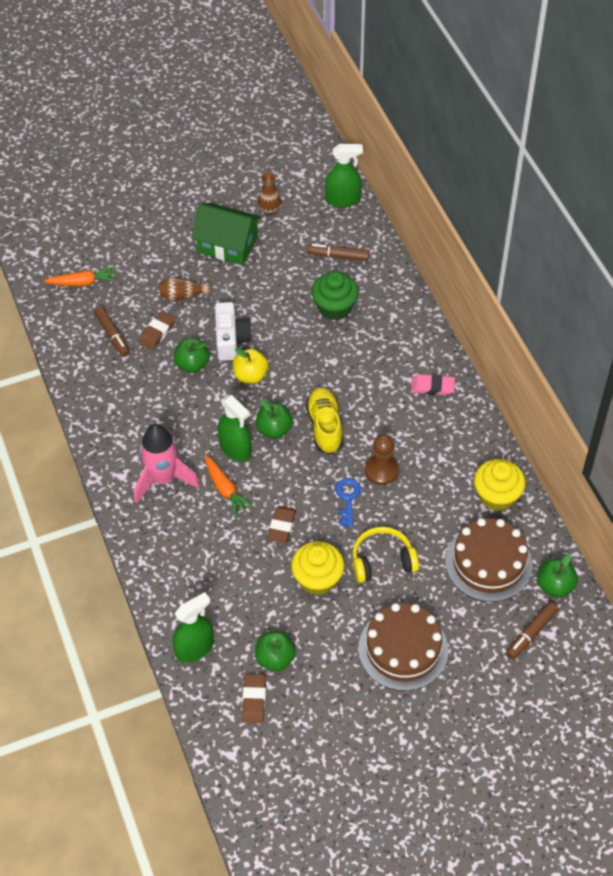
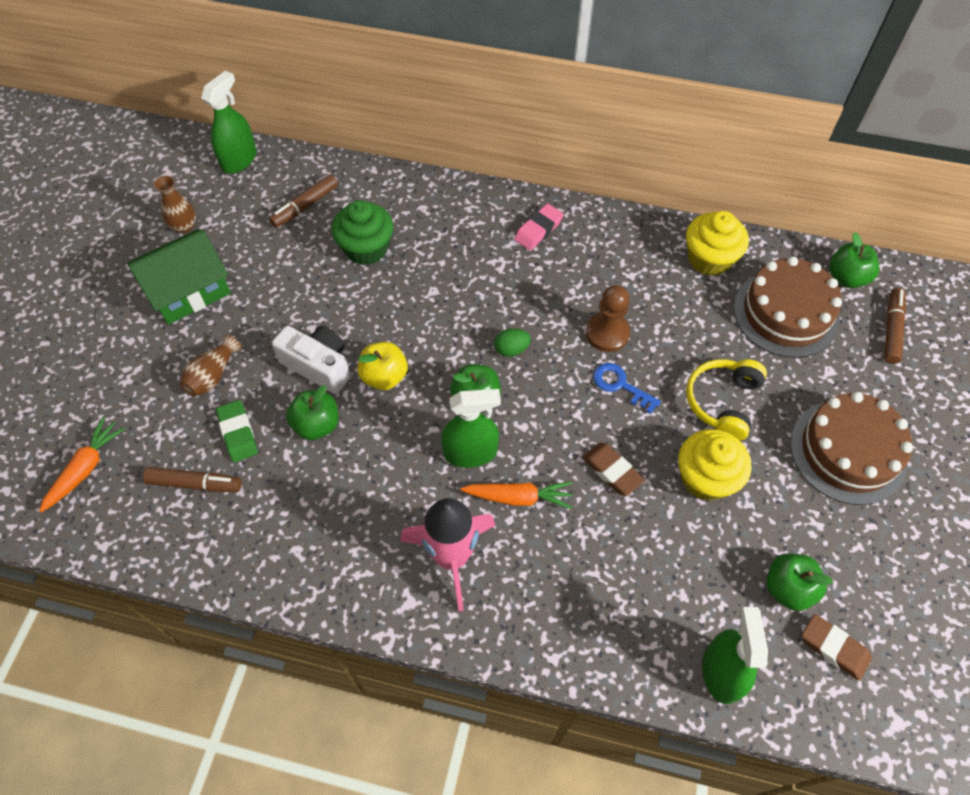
camera: 55 degrees left, 5 degrees up
(157, 332) = (238, 433): brown eraser -> green eraser
(325, 427) = (511, 349): yellow shoe -> green egg
(531, 633) = (891, 329): brown marker -> brown marker turned 150 degrees counterclockwise

